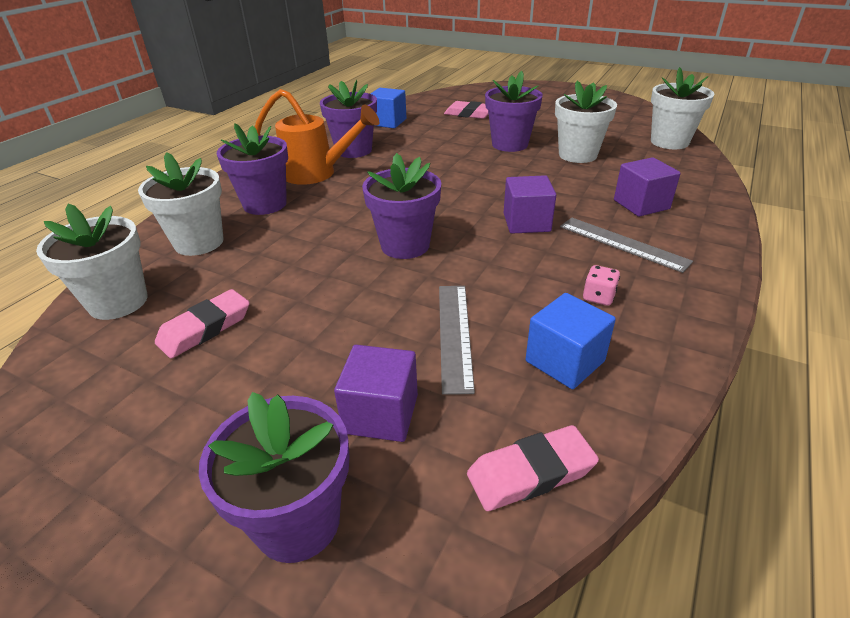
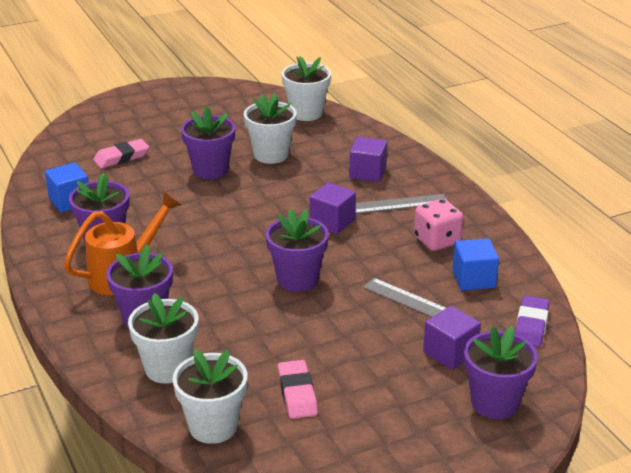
camera: 55 degrees left, 5 degrees down
(530, 473) = (531, 325): pink eraser -> purple eraser
(598, 297) = (437, 240): pink dice -> pink dice, size x1.89

